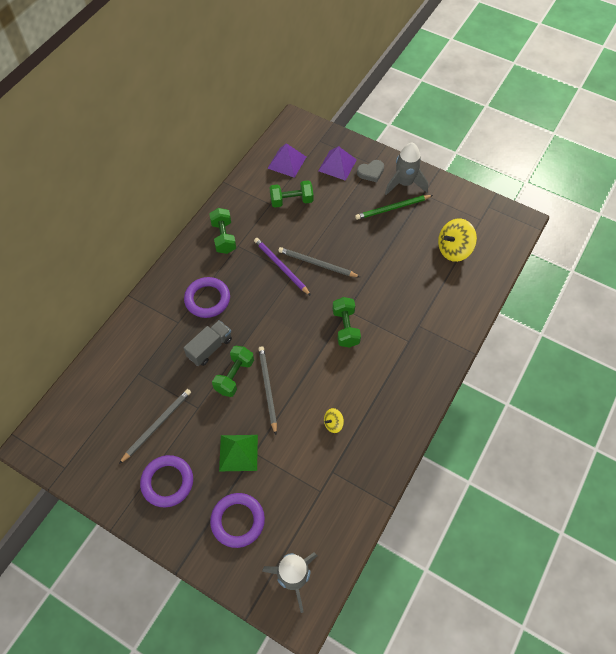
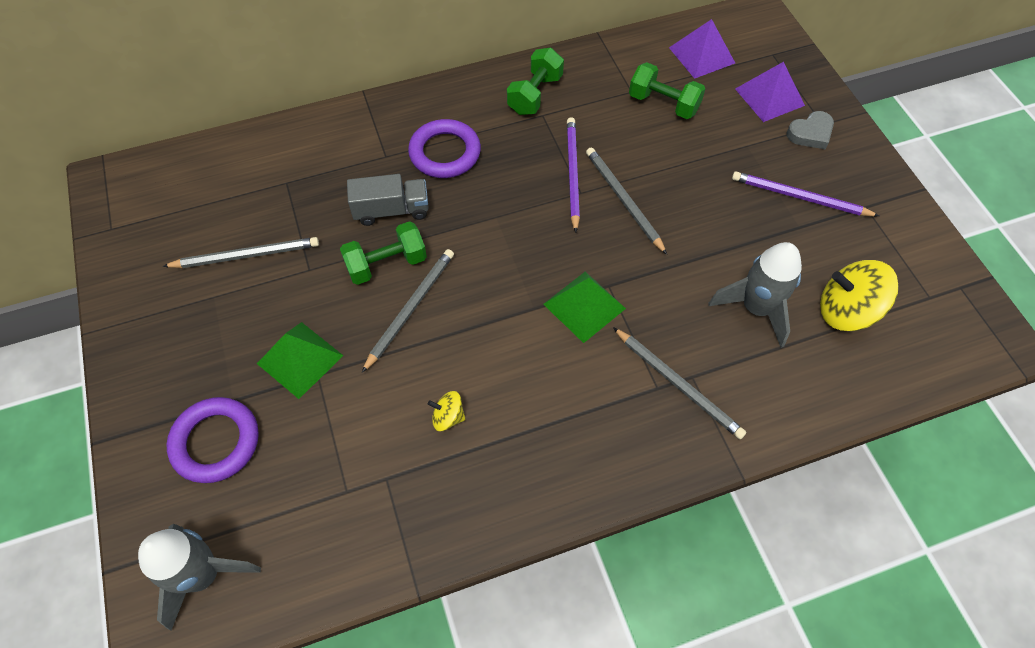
camera: 40 degrees right, 0 degrees up
(167, 482) = (190, 329): purple ring -> none
(345, 328) = (584, 306): green dumbbell -> green pyramid
(371, 172) = (810, 133): grey heart -> grey heart turned 45 degrees counterclockwise
(392, 208) = (799, 197): green pencil -> purple pencil
(404, 183) = (849, 176): grey rocket -> grey rocket (756, 308)
(416, 333) = (678, 384): none -> grey pencil

